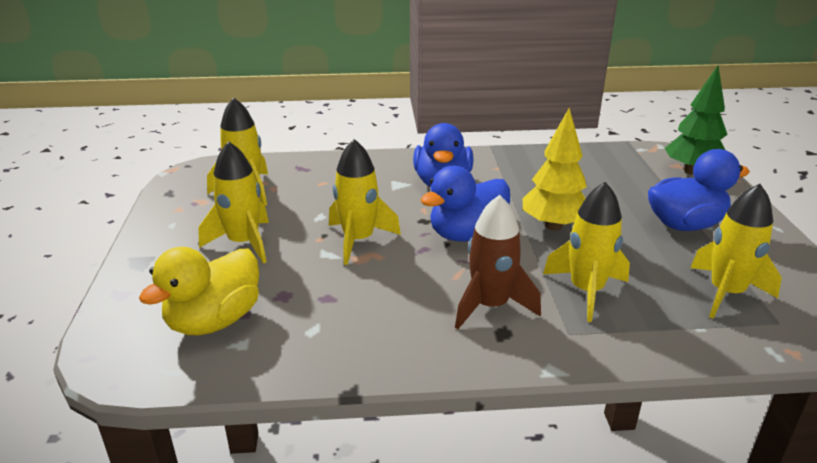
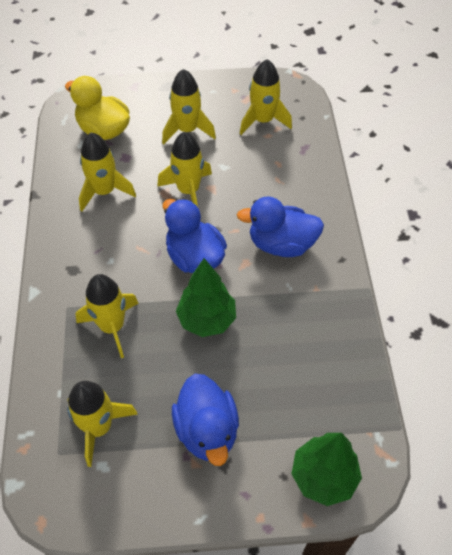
camera: 90 degrees right, 25 degrees up
(352, 311) = (104, 191): none -> yellow rocket
(490, 306) = (101, 265): brown rocket -> none
(553, 226) = (206, 320): yellow tree -> green tree

